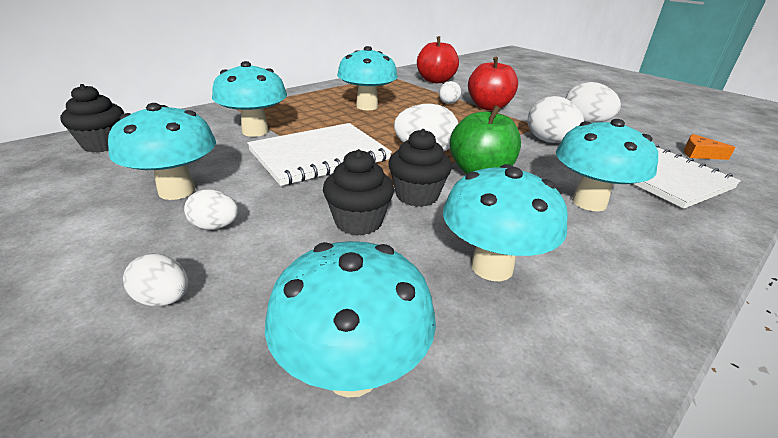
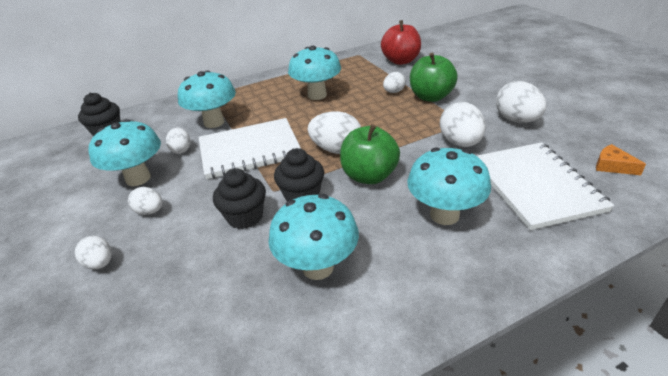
camera: 20 degrees right, 5 degrees up
(225, 158) = (181, 150): none -> white egg
(352, 371) = (181, 329): turquoise mushroom -> none
(489, 107) = (431, 97): red apple -> green apple

